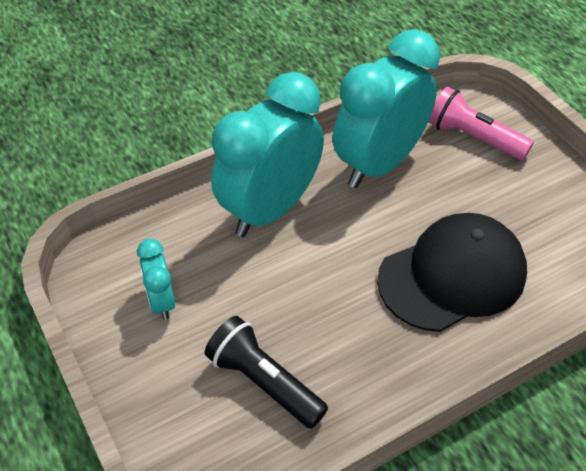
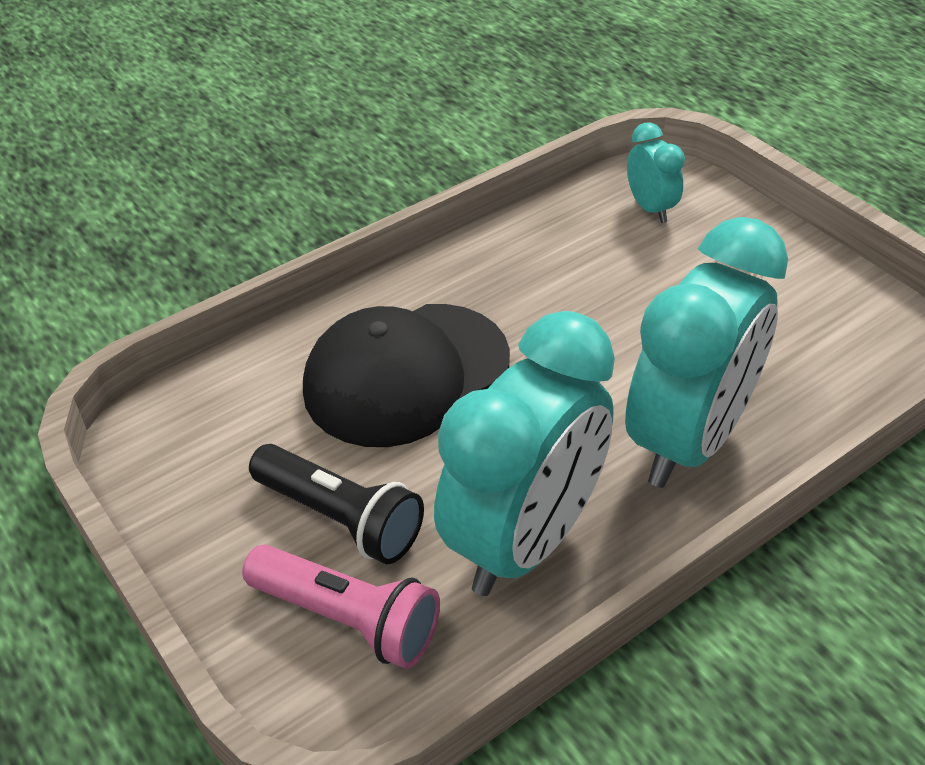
camera: 175 degrees right, 5 degrees down
(161, 301) = (783, 308): turquoise clock -> turquoise clock (650, 208)
(264, 382) = (625, 246): black flashlight -> black flashlight (341, 518)

